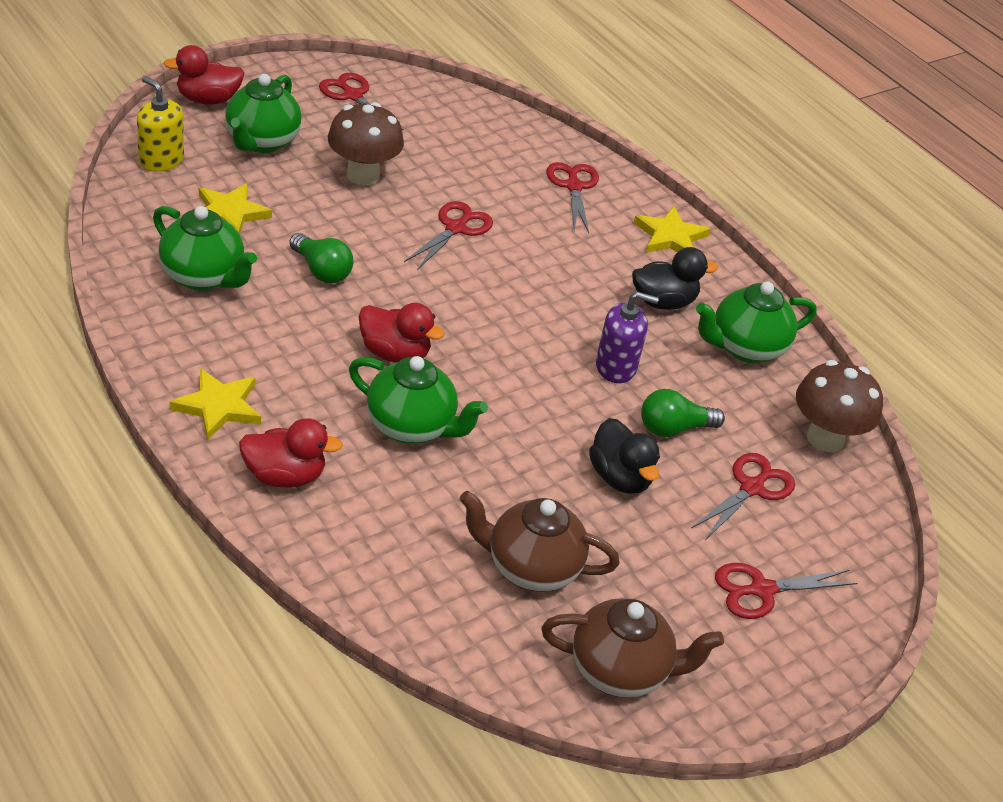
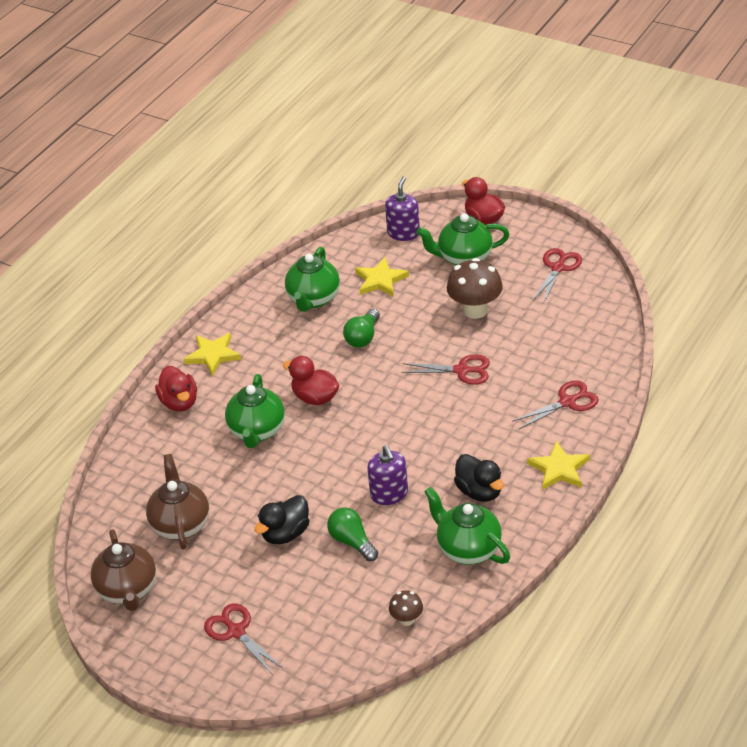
camera: 75 degrees right, 0 degrees up
(161, 160) = (403, 233): yellow soap dispenser -> purple soap dispenser
(395, 353) = (315, 397): red duck -> red duck turned 120 degrees clockwise
(752, 488) = (325, 598): red scissors -> none
(825, 438) = (407, 619): brown mushroom -> brown mushroom, size x0.52

